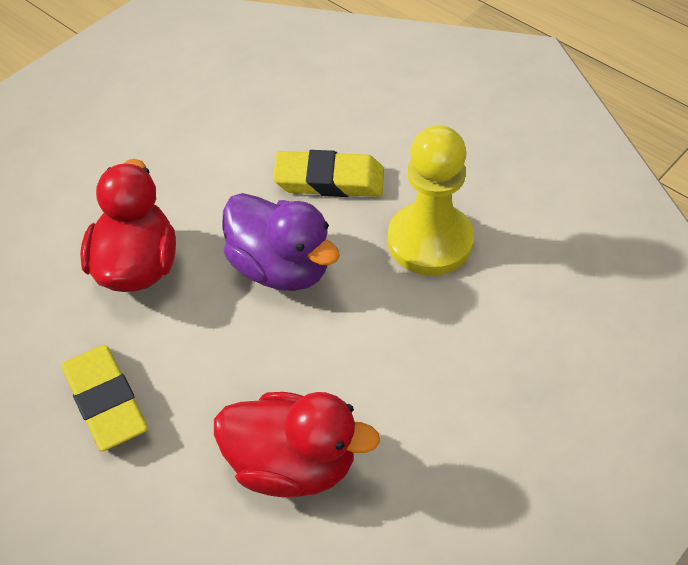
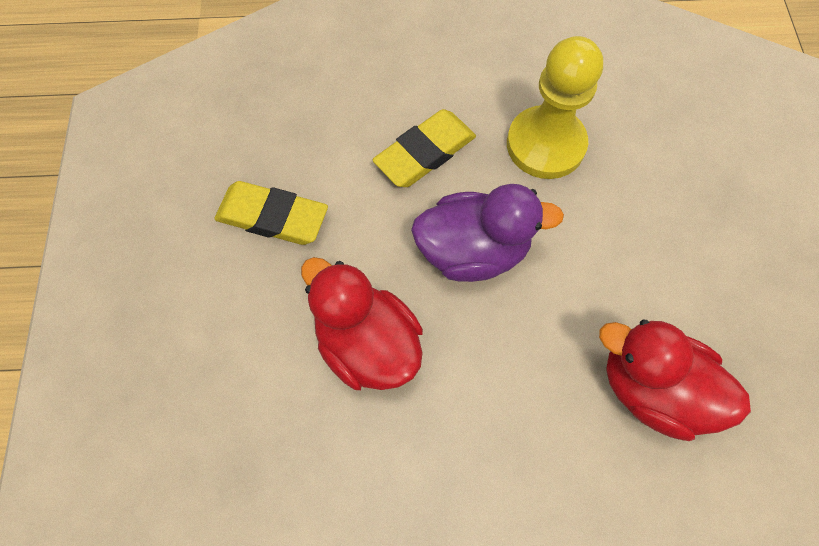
camera: 45 degrees left, 15 degrees up
(105, 401) = (478, 470): yellow eraser -> yellow eraser (272, 217)
(292, 465) = (652, 389): red duck -> red duck turned 120 degrees counterclockwise

